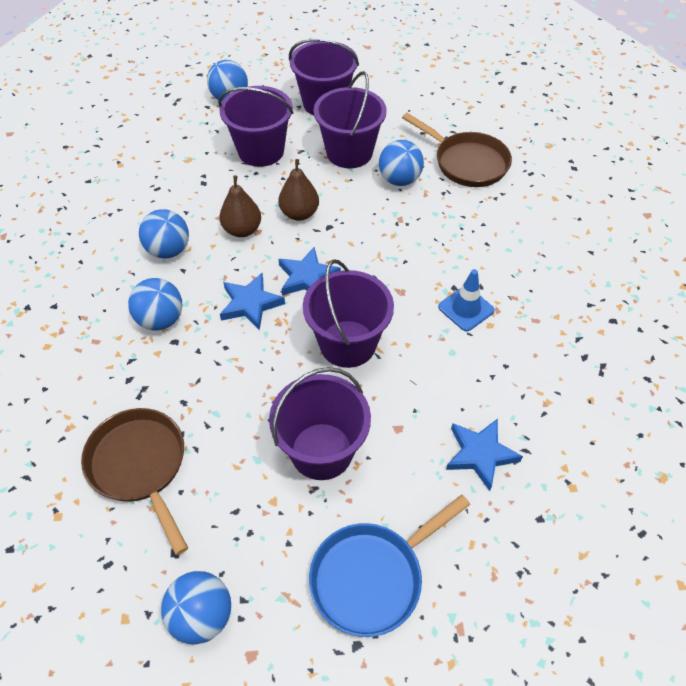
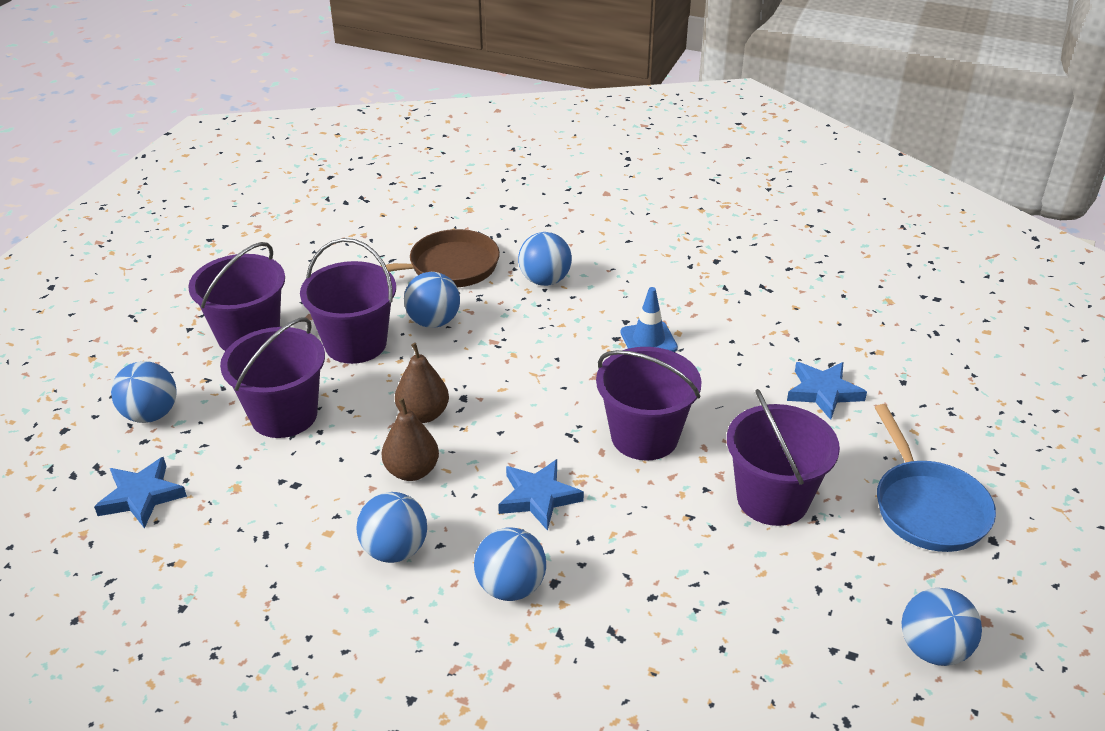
camera: 65 degrees left, 15 degrees down
(140, 466) = (725, 660): brown pan -> none
(307, 277) = (530, 438): blue star -> blue star (141, 496)
(494, 220) = (545, 280): none -> blue ball

